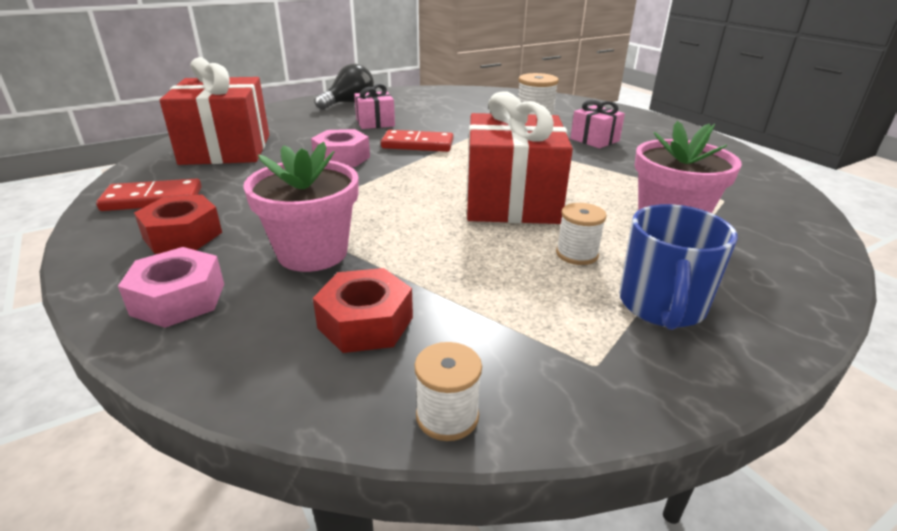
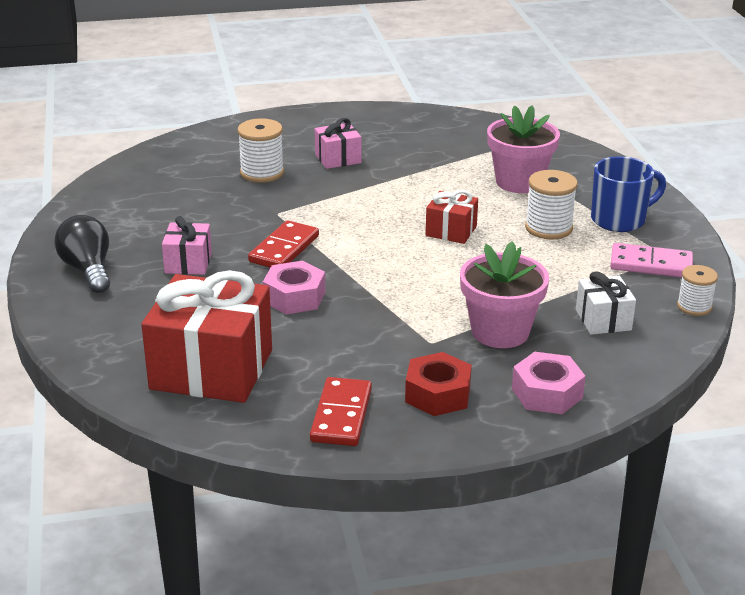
camera: 70 degrees left, 0 degrees up
(365, 322) = (603, 320): red nut -> white gift
(511, 201) = (451, 231): red gift -> red gift, size x0.49
(553, 351) = (651, 264): none -> pink domino
(577, 254) = (548, 228): white spool -> white spool, size x1.52
(661, 306) = (620, 220): blue mug -> blue mug turned 60 degrees counterclockwise

